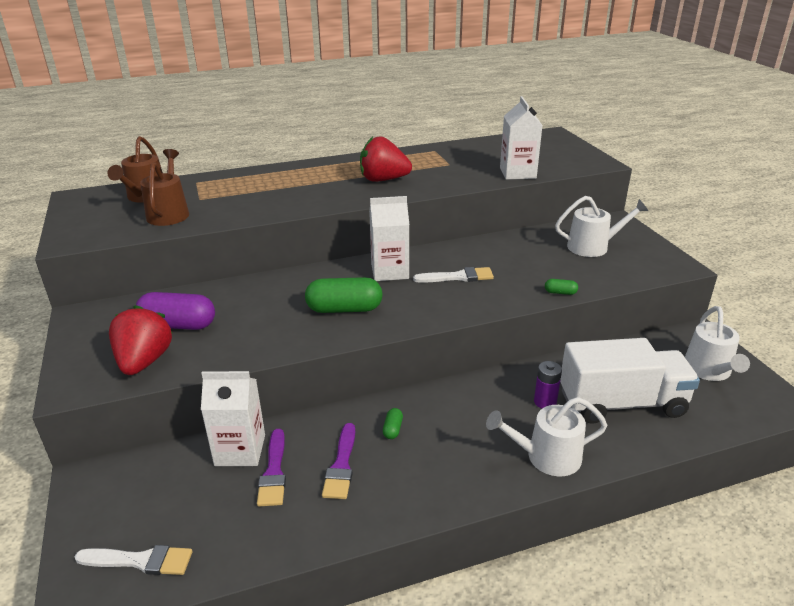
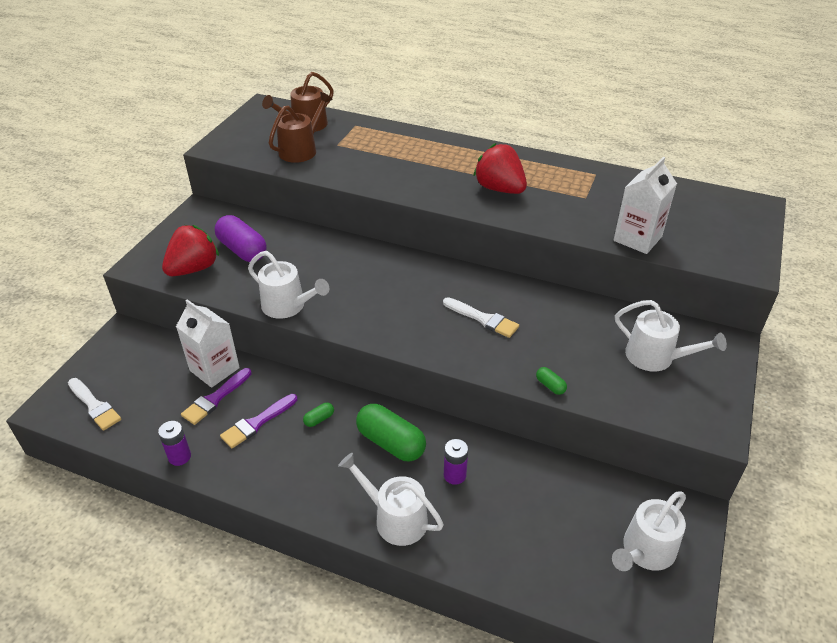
camera: 40 degrees right, 10 degrees up
(287, 343) = (288, 306): none -> white watering can
(302, 540) = (179, 457): none -> purple battery
(344, 309) = (359, 299): green capsule -> green capsule (391, 443)
(390, 271) = (436, 282): white carton -> none
(621, 403) = (516, 521): white truck -> none

